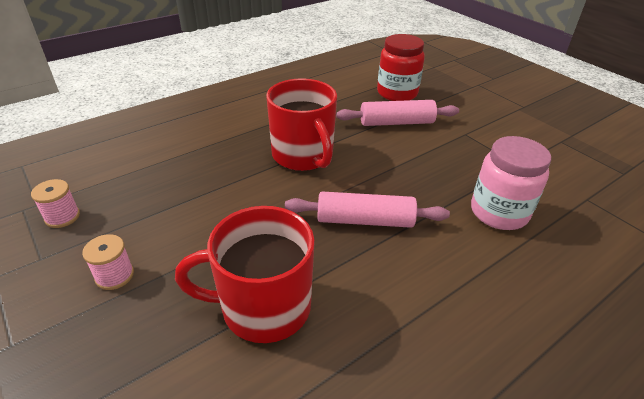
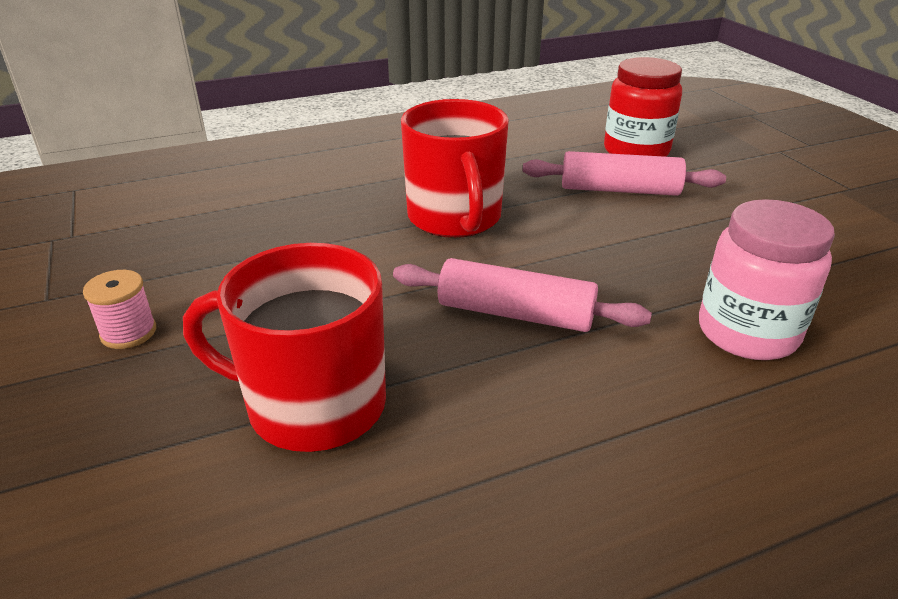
camera: 15 degrees right, 5 degrees down
(62, 217) = (95, 254): pink spool -> none

